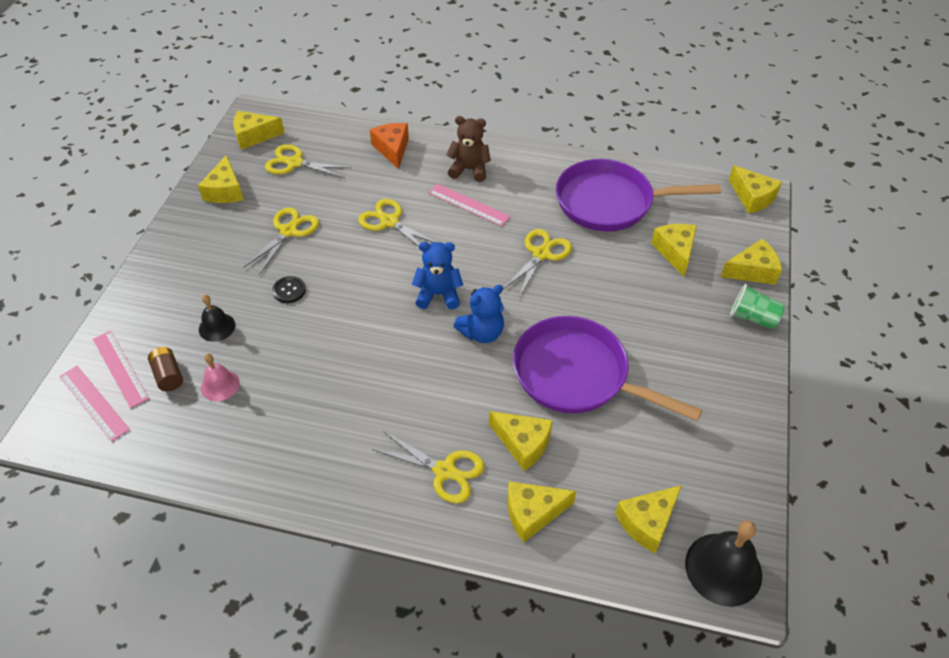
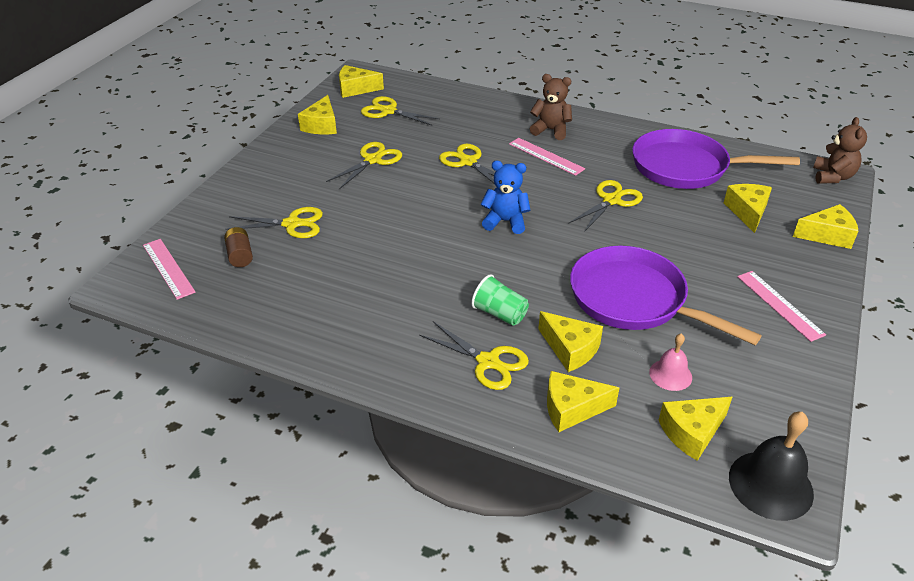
camera: 10 degrees right, 10 degrees down
(120, 368) = (198, 245): pink ruler -> pink ruler (779, 305)
(217, 327) = (292, 224): black bell -> yellow scissors
(220, 385) = (285, 268): pink bell -> pink bell (670, 374)
(289, 290) = (364, 204): black button -> none
(392, 149) = (480, 109): orange cheese -> none
(482, 332) = (543, 255): blue teddy bear -> none
(752, 197) = (832, 177): yellow cheese -> brown teddy bear
(753, 317) = (824, 273): green cup -> green cup (499, 313)

